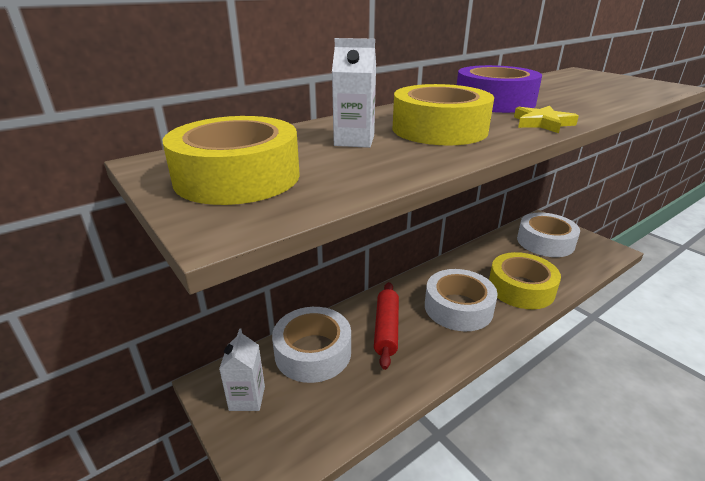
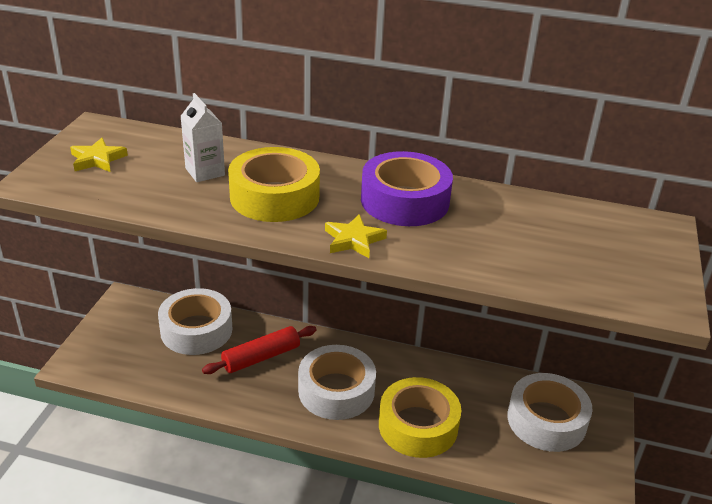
camera: 50 degrees right, 5 degrees up
(237, 177) = (97, 159): yellow tape -> yellow star
(247, 398) = (126, 322): white carton -> none

